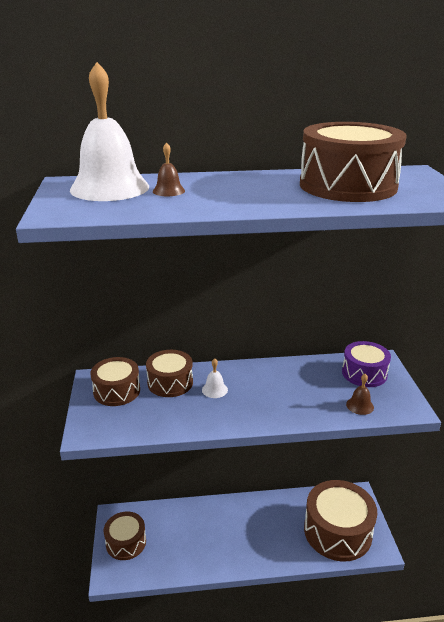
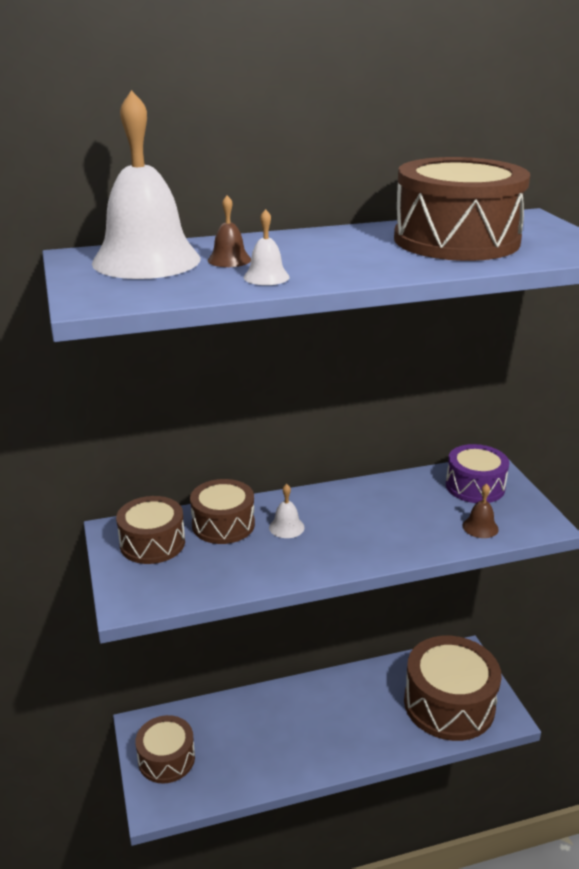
camera: 10 degrees left, 0 degrees up
(188, 205) = (266, 277): none -> white bell

